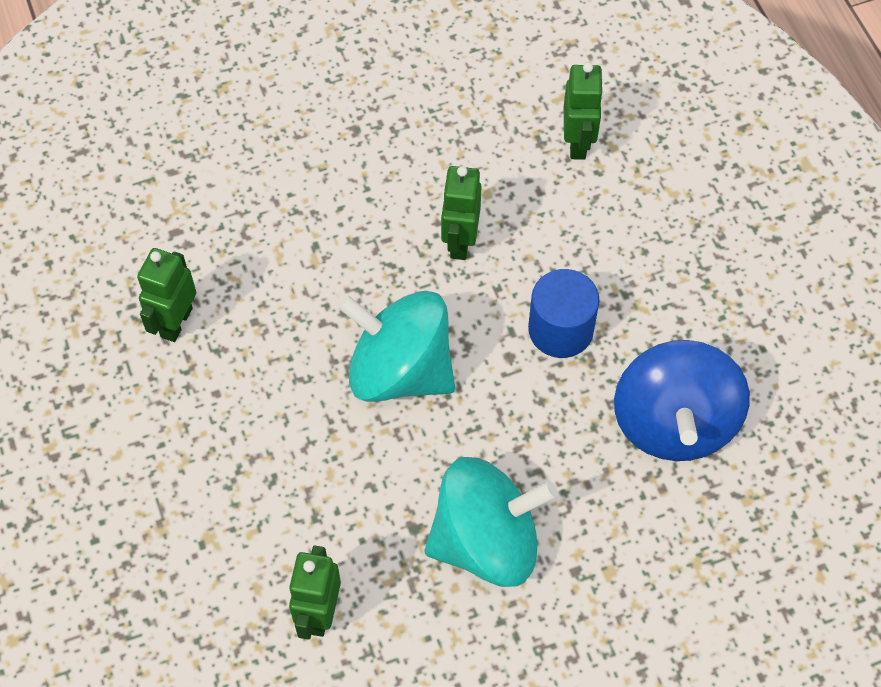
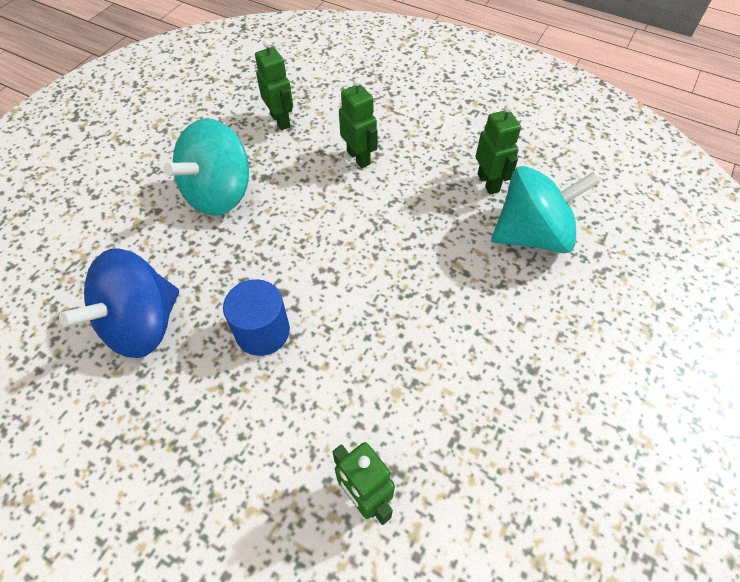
camera: 140 degrees right, 5 degrees down
(400, 370) = (343, 240): turquoise spinning top -> turquoise spinning top (532, 235)
(459, 242) = (381, 341): green robot -> green robot (359, 157)
(674, 422) = (142, 325): blue spinning top -> blue spinning top turned 105 degrees counterclockwise

